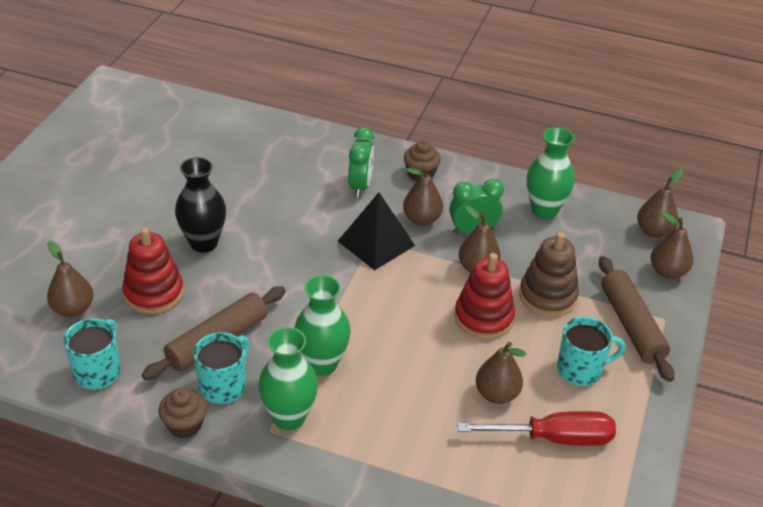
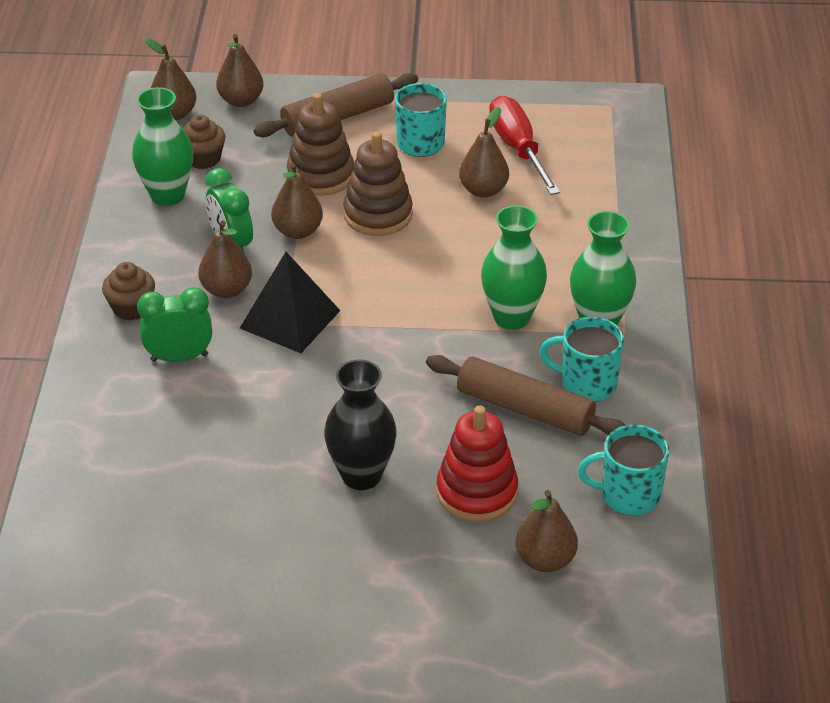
camera: 105 degrees left, 0 degrees up
(185, 425) = (656, 397): brown cupcake -> brown cupcake (203, 159)
(483, 318) = (378, 215): red stacking toy -> brown stacking toy

